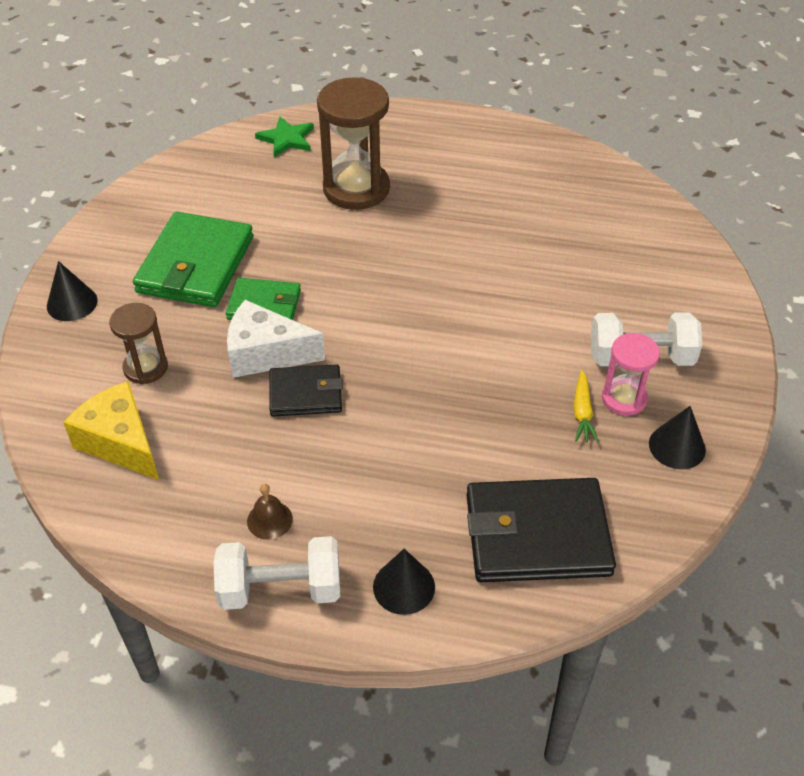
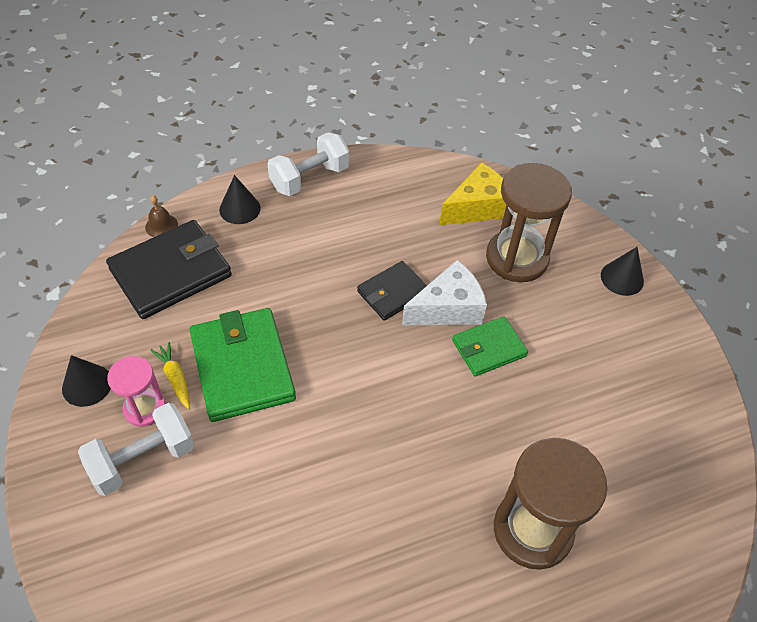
camera: 145 degrees right, 5 degrees up
(120, 442) = (477, 207): yellow cheese -> yellow cheese turned 45 degrees counterclockwise
(145, 368) = (517, 258): brown hourglass -> brown hourglass, size x1.77
(195, 265) = (578, 357): green wallet -> green wallet (242, 367)
(269, 520) = (346, 207): brown bell -> brown bell (161, 226)
(286, 139) = (667, 566): green star -> none

